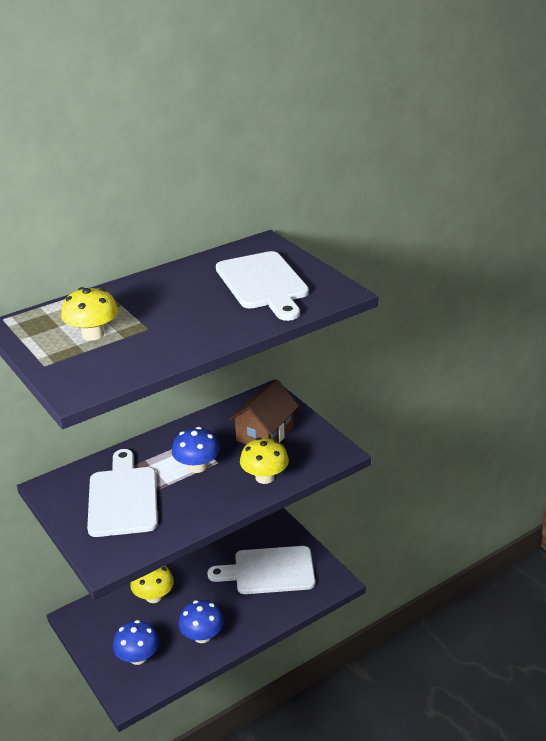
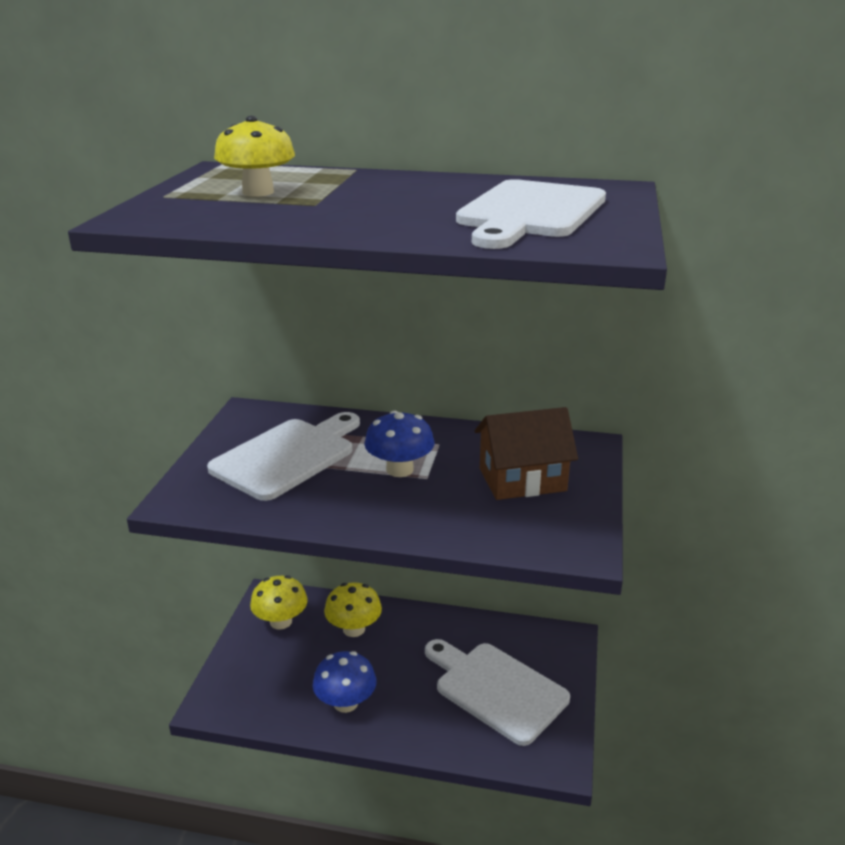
camera: 45 degrees right, 5 degrees down
(138, 657) = (267, 675): blue mushroom -> none
(264, 477) = (451, 521): yellow mushroom -> yellow mushroom (281, 621)

